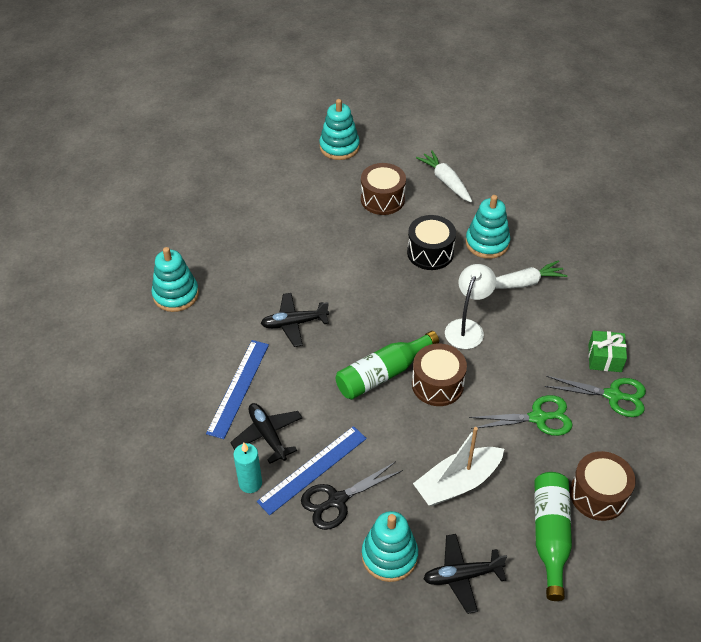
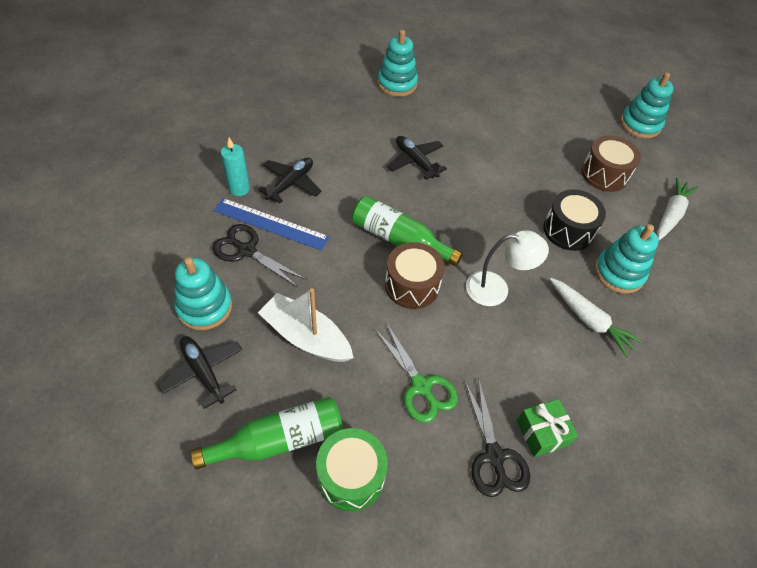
camera: 60 degrees right, 5 degrees up
(238, 388) = (328, 150): blue ruler -> none
(598, 495) = (351, 476): brown drum -> green drum
(613, 395) = (494, 457): green scissors -> black scissors

